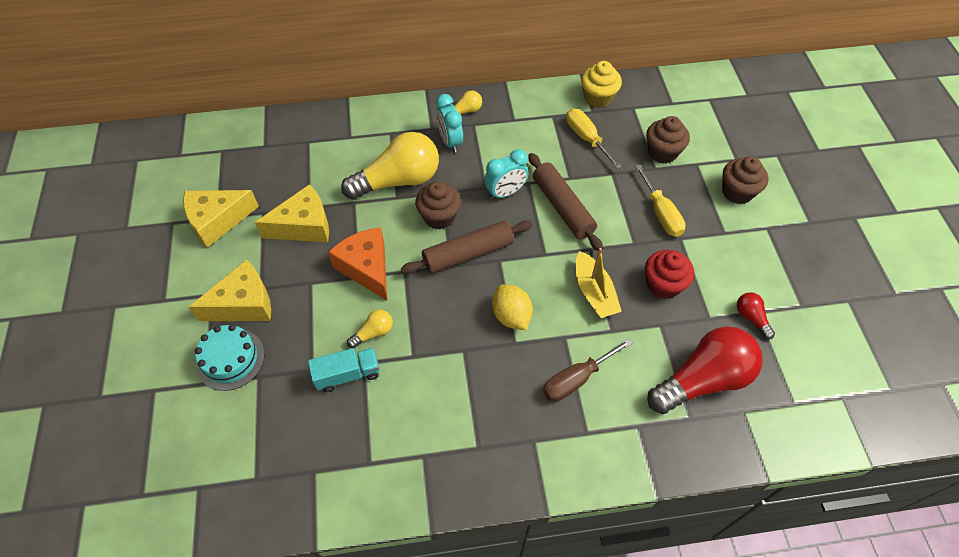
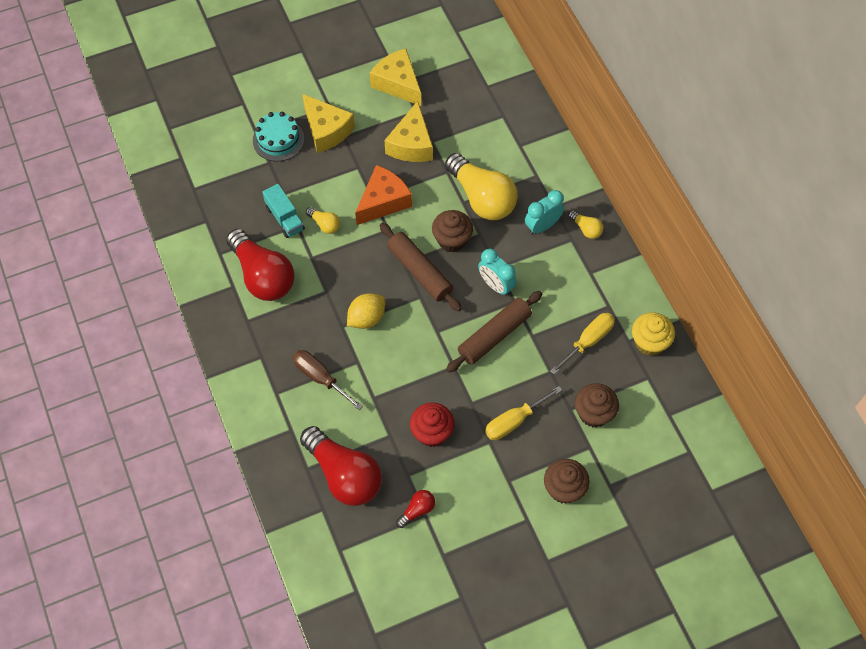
camera: 75 degrees right, 5 degrees up
(304, 226) = (411, 144): yellow cheese -> yellow cheese turned 45 degrees clockwise
(420, 416) = (262, 276): none -> red light bulb
(594, 292) = (408, 377): yellow boat -> none

